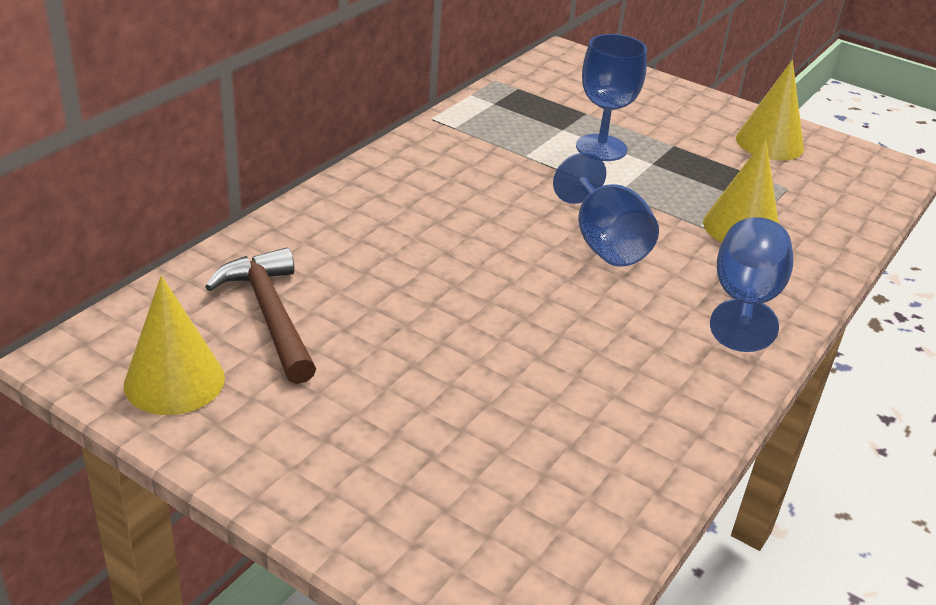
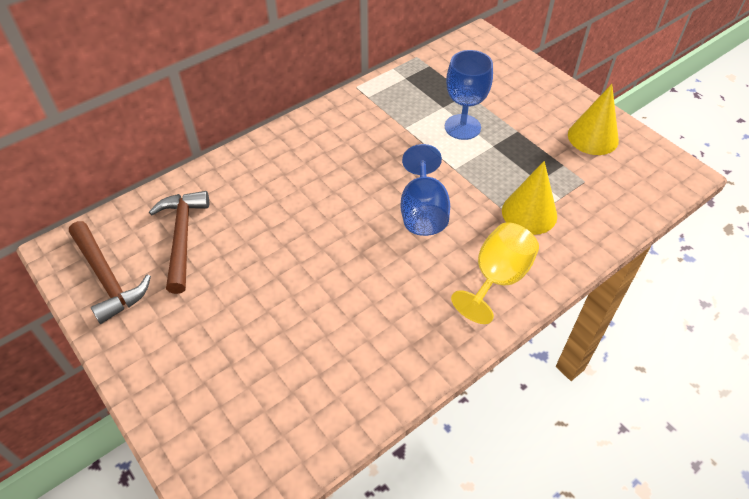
camera: 20 degrees right, 15 degrees up
(174, 381) = (107, 278): yellow cone -> brown hammer
(744, 301) = (497, 279): blue goblet -> yellow goblet

